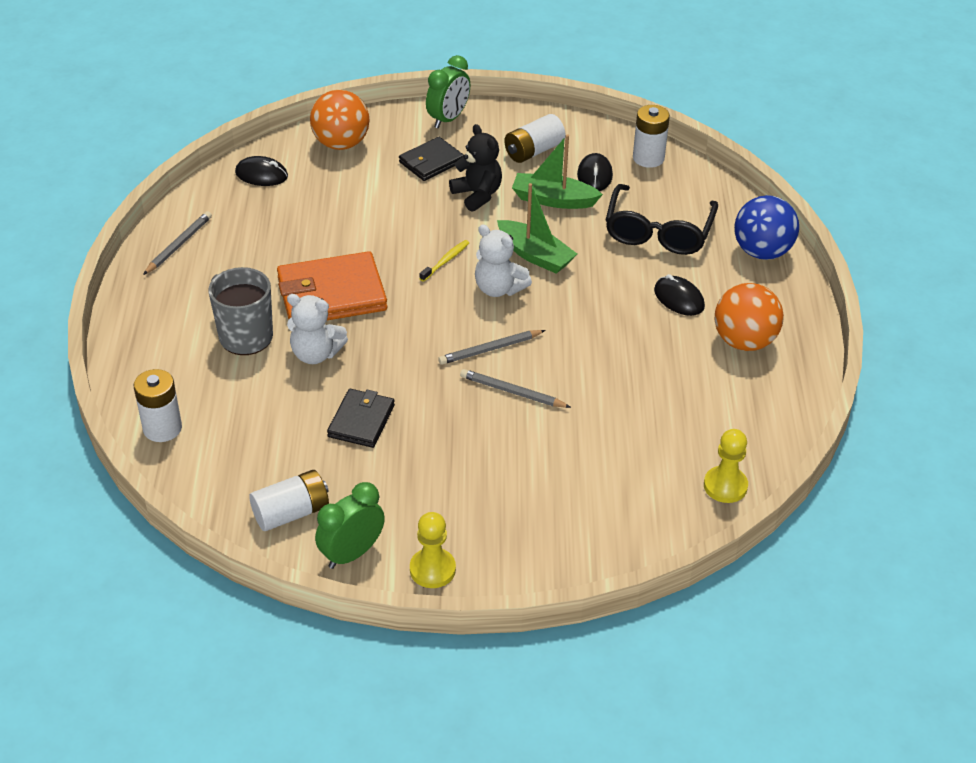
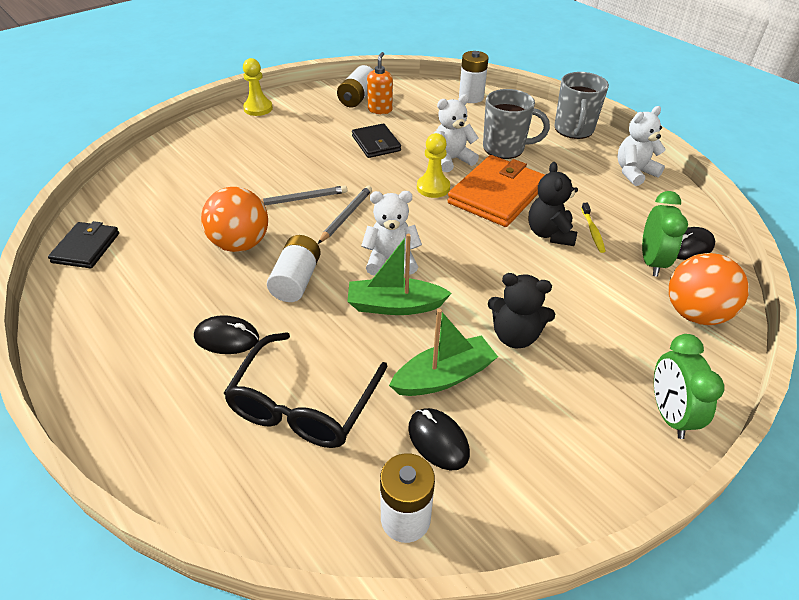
camera: 140 degrees right, 0 degrees up
(141, 317) = (573, 130): none -> grey mug
(179, 245) = (634, 172): grey pencil -> white teddy bear
(292, 473) = (380, 110): none -> orange soap dispenser
(345, 239) = (549, 234): none -> black teddy bear
(352, 553) = (307, 98): green clock -> green clock (651, 262)
(431, 162) = (601, 346): black wallet -> black wallet (86, 248)
(446, 261) = (457, 259): yellow toothbrush -> yellow toothbrush (592, 231)
(534, 151) = (535, 431): white battery -> white battery (296, 280)
(658, 232) = (303, 405): black glasses -> black glasses turned 135 degrees counterclockwise
(725, 486) = (99, 215): yellow pawn -> yellow pawn (433, 187)
(744, 341) = (136, 329): orange ball -> orange ball (240, 244)
(762, 251) = (166, 452): blue ball -> none

